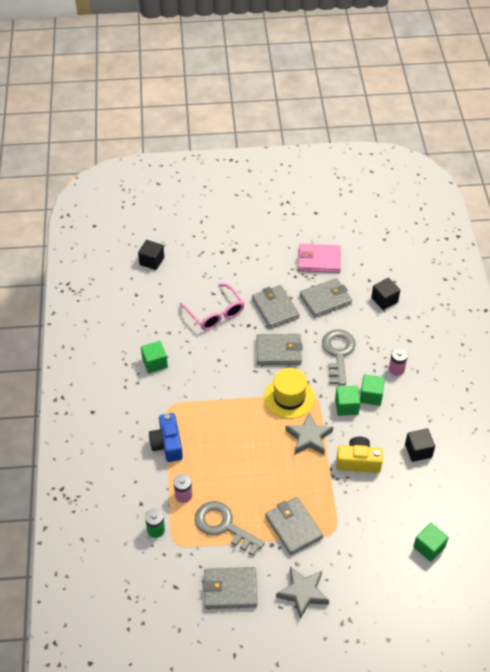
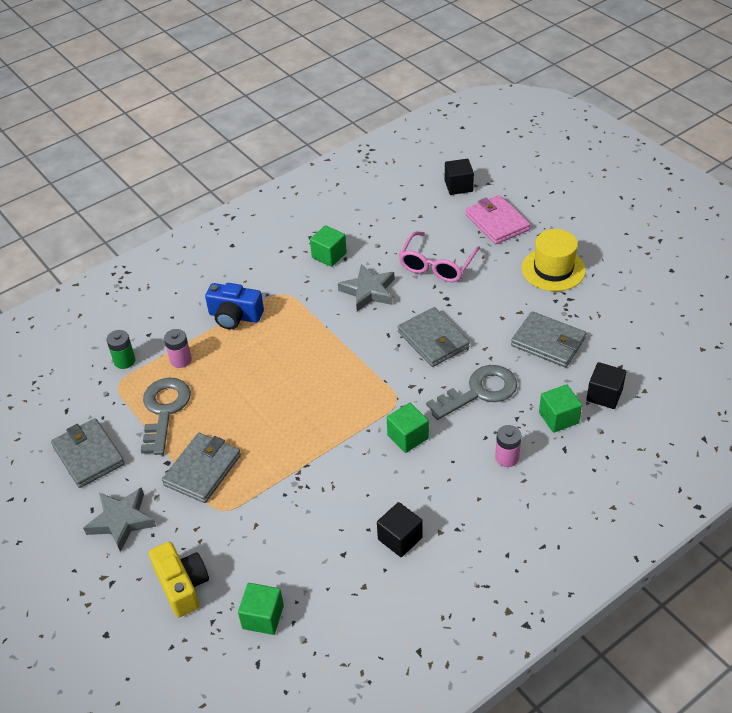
camera: 60 degrees right, 5 degrees down
(167, 444) = (235, 316): blue camera -> blue camera turned 120 degrees counterclockwise
(275, 308) = (491, 307): grey wallet -> none
(289, 397) = (376, 380): yellow hat -> yellow hat (553, 269)
(309, 437) = (335, 424): grey star -> grey star (368, 291)
(319, 260) = (602, 308): pink wallet -> pink wallet (497, 222)
(358, 461) = (336, 486): yellow camera -> yellow camera (182, 586)
(371, 396) = (443, 452): green cube -> green cube (558, 418)

